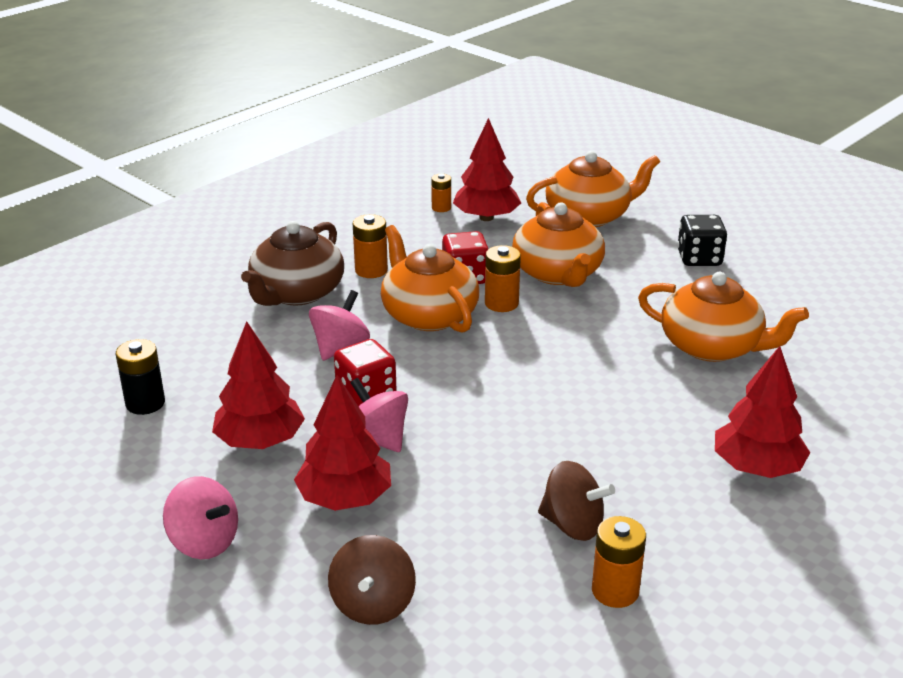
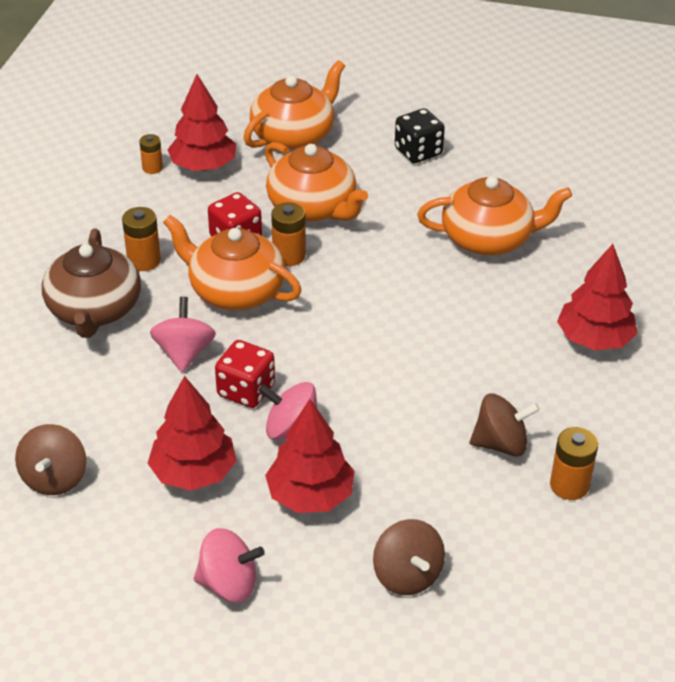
camera: 30 degrees left, 10 degrees up
(145, 403) = (55, 478): black battery -> brown spinning top

